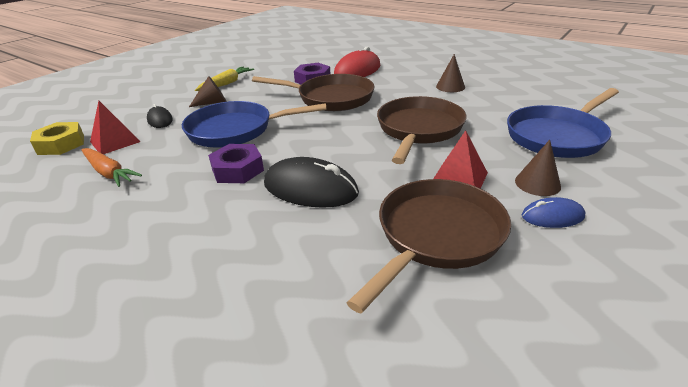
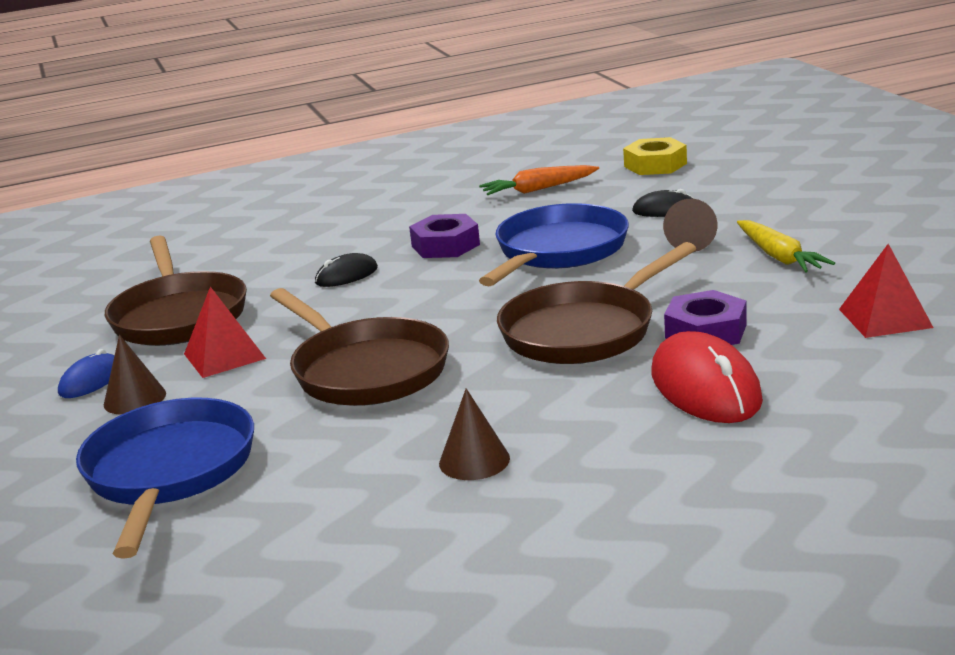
camera: 125 degrees right, 10 degrees down
(115, 141) = (623, 189): red pyramid -> red pyramid (885, 318)
(310, 188) = (346, 275): black mouse -> black mouse, size x0.54

